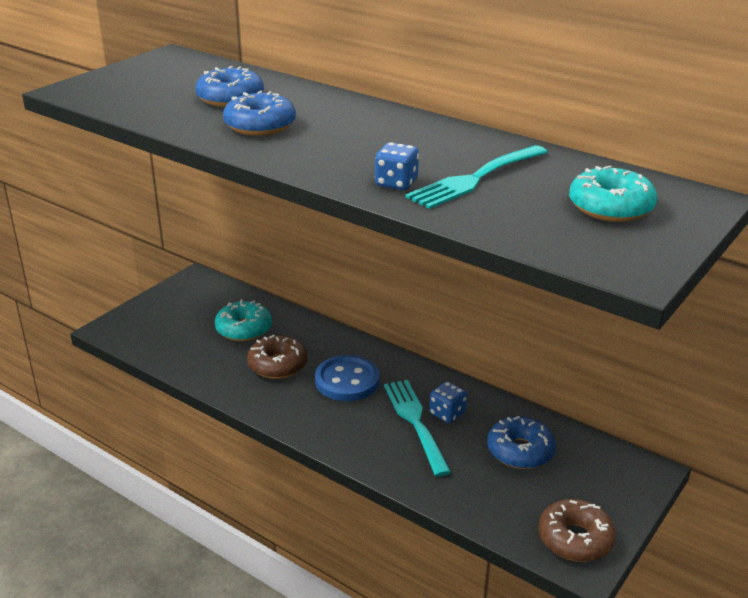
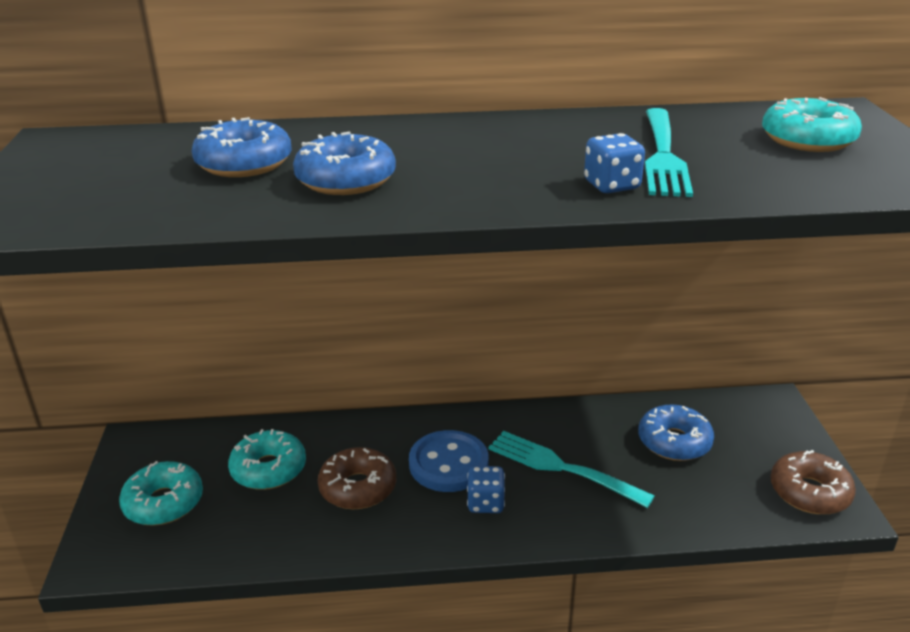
camera: 40 degrees left, 0 degrees up
(172, 318) = (164, 503): none -> turquoise donut
(447, 414) = (576, 443): blue dice -> blue dice (485, 503)

